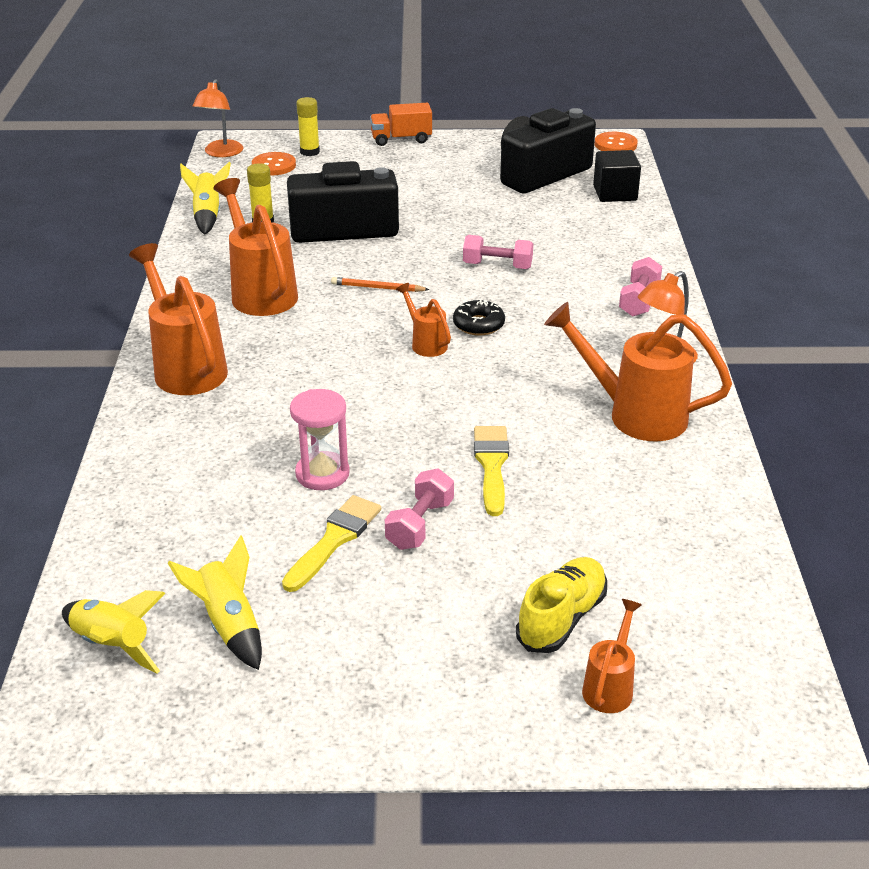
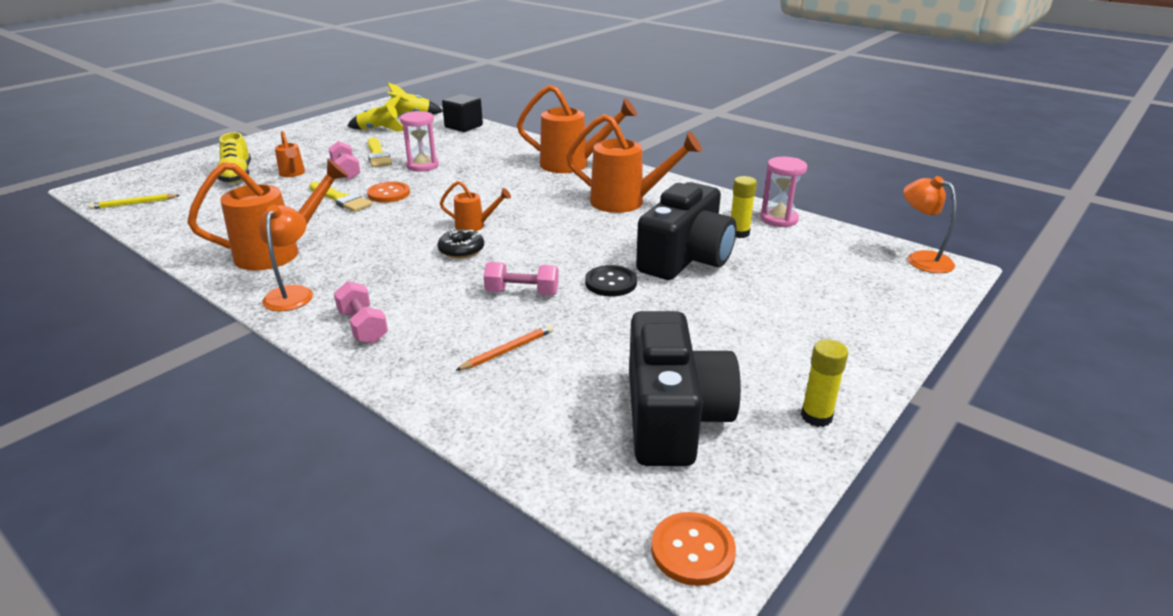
camera: 130 degrees right, 5 degrees down
(208, 215) = (779, 219): yellow rocket -> pink hourglass
(274, 165) = (863, 272): orange button -> orange button (389, 194)
(309, 152) = (886, 300): yellow glue stick -> yellow glue stick (816, 416)
(377, 288) = (569, 237): orange pencil -> orange pencil (508, 350)
(401, 139) = (879, 367): orange truck -> none
(428, 241) = (611, 283): none -> black button
(497, 266) = (522, 293): pink dumbbell -> pink dumbbell turned 45 degrees clockwise
(610, 686) = (194, 170): orange watering can -> orange watering can (292, 174)
(615, 193) = (552, 443): black cube -> black cube (463, 126)
(746, 628) = (134, 204): none -> yellow pencil

